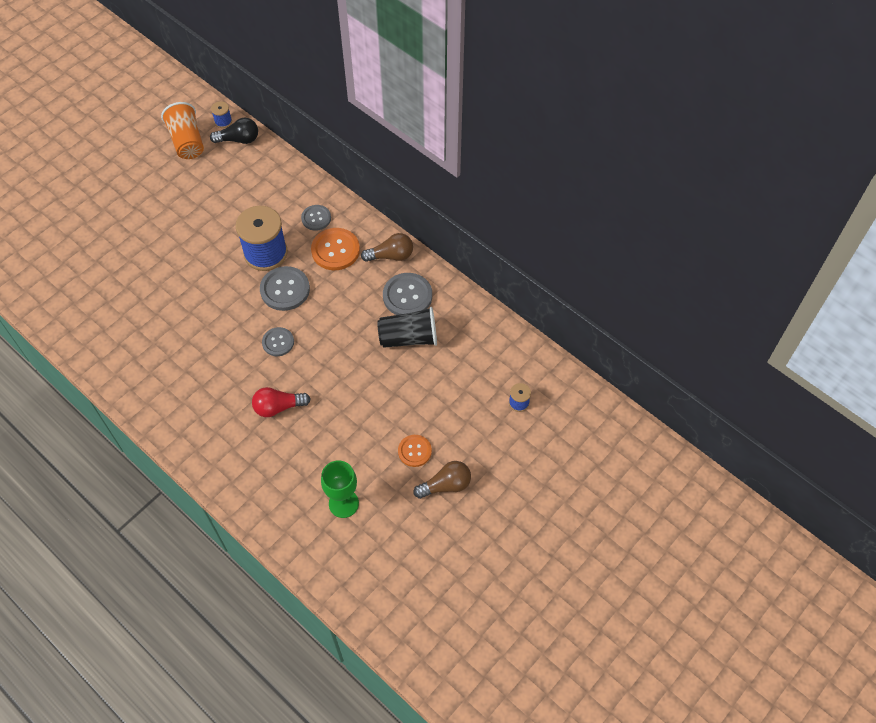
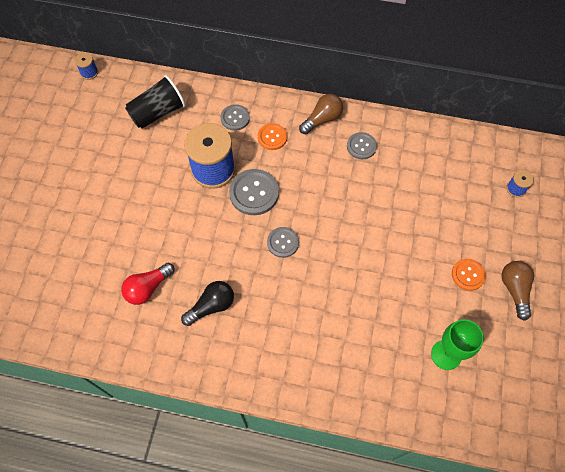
camera: 30 degrees left, 5 degrees up
(187, 141) = (68, 105): orange cup -> none
(239, 139) = (115, 82): black light bulb -> black light bulb (211, 306)
(278, 407) = (326, 300): red light bulb -> red light bulb (148, 288)
(335, 250) = (272, 137): orange button -> orange button, size x0.62
(407, 296) = (361, 146): grey button -> grey button, size x0.62
(409, 338) = (389, 181): black cup -> black cup (158, 112)
(446, 485) = (514, 290): brown light bulb -> brown light bulb turned 45 degrees counterclockwise

